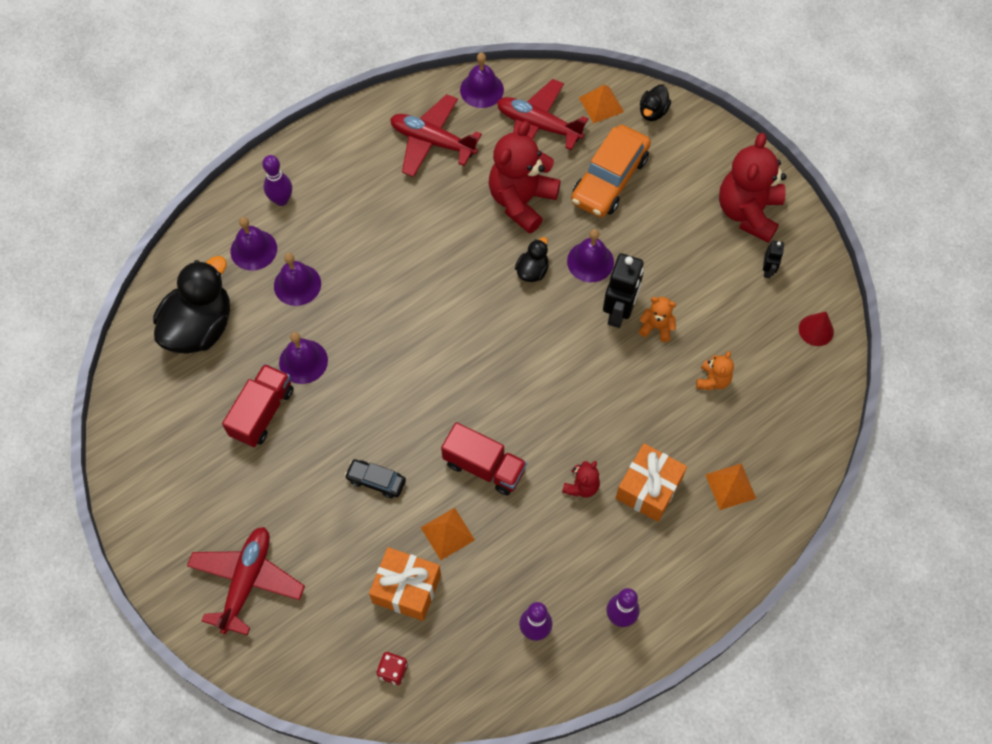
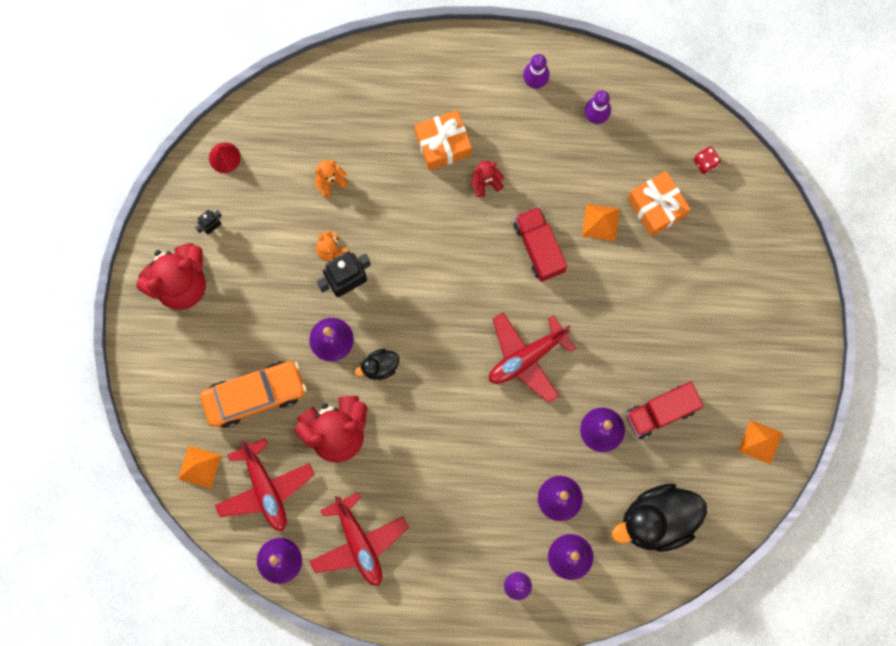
camera: 140 degrees left, 15 degrees up
(247, 581) = (757, 296): red plane -> red plane (527, 357)
(376, 481) = (619, 297): black car -> none
(653, 112) = (166, 426): black duck -> none
(730, 486) = (388, 102): orange pyramid -> orange pyramid (760, 442)

